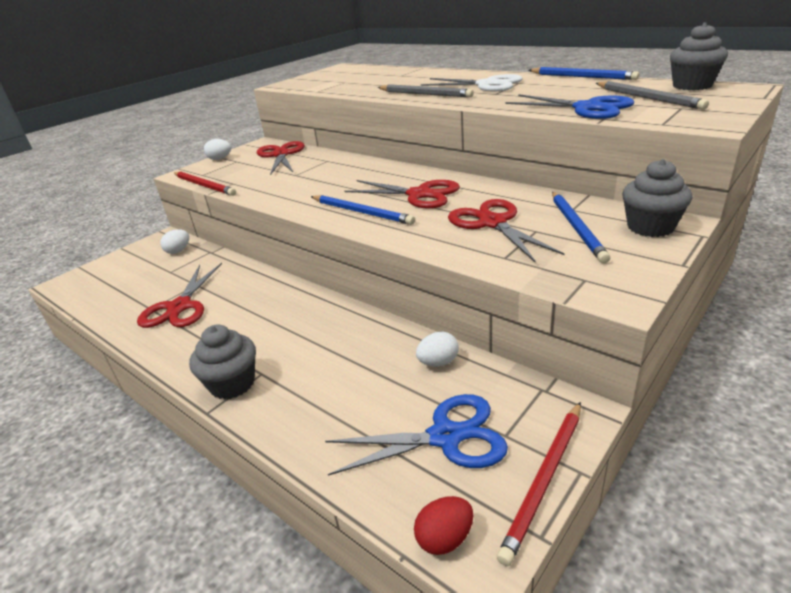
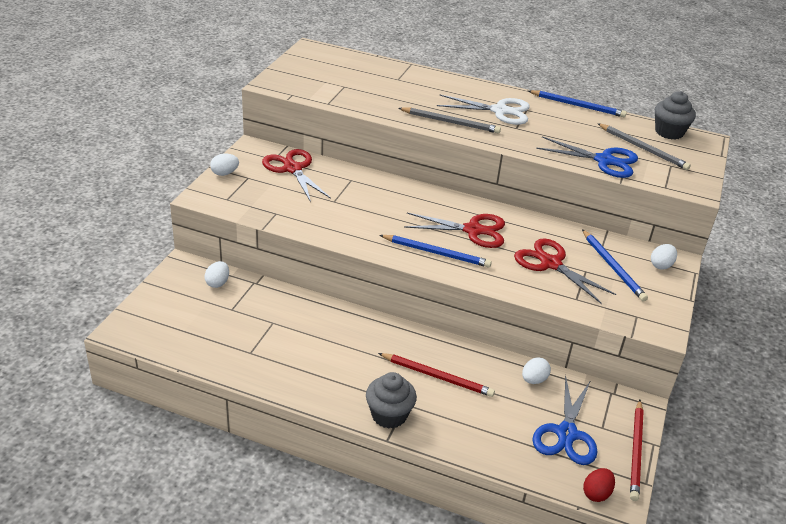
camera: 25 degrees left, 5 degrees up
(180, 307) = (279, 348): red scissors -> none
(204, 185) = (246, 216): red pencil -> red pencil (437, 376)
(445, 437) = (566, 434): blue scissors -> blue scissors turned 135 degrees clockwise
(650, 227) = (661, 265): grey cupcake -> white egg

